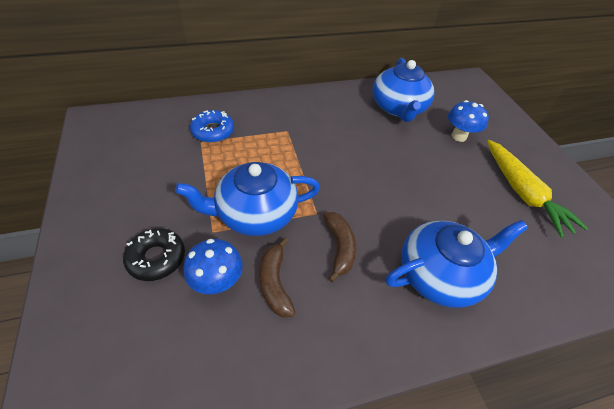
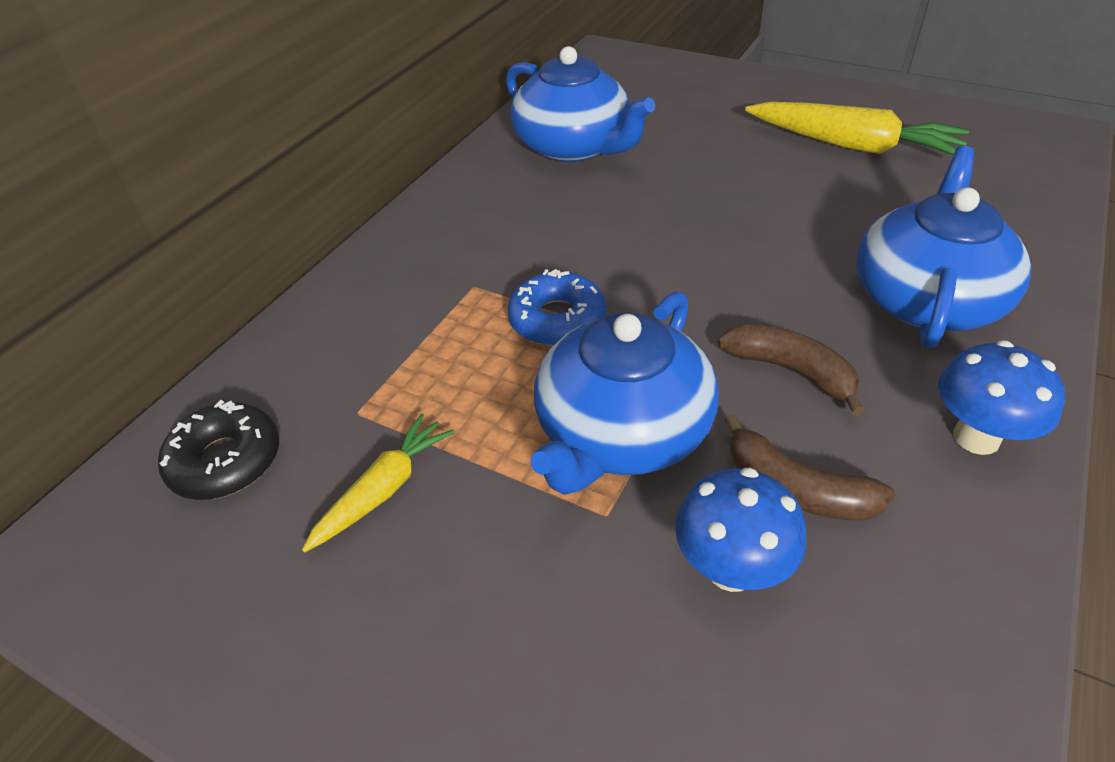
camera: 40 degrees left, 5 degrees down
(156, 258) = (591, 638): black donut -> black donut (225, 461)
(175, 168) = (384, 489): none -> yellow carrot
(213, 131) = (352, 381): blue donut -> blue donut (557, 319)
(458, 136) = (697, 131): blue mushroom -> blue mushroom (976, 437)

